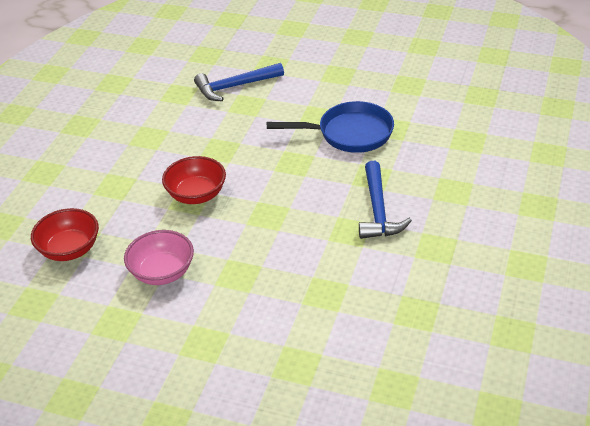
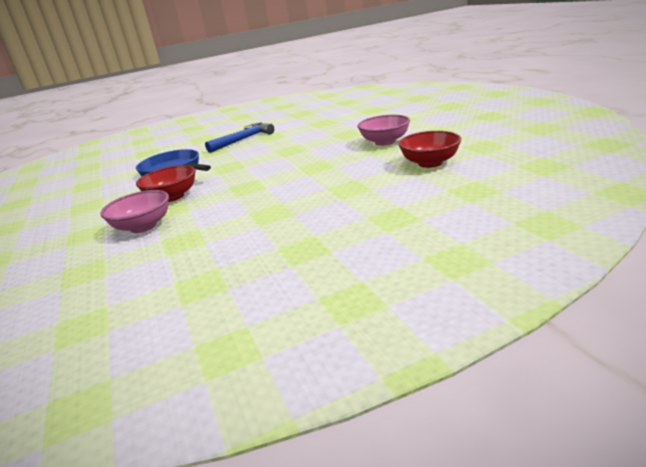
camera: 130 degrees left, 15 degrees down
(196, 195) = (307, 168): red bowl -> red bowl (172, 197)
(235, 86) = (143, 226): blue hammer -> pink bowl

